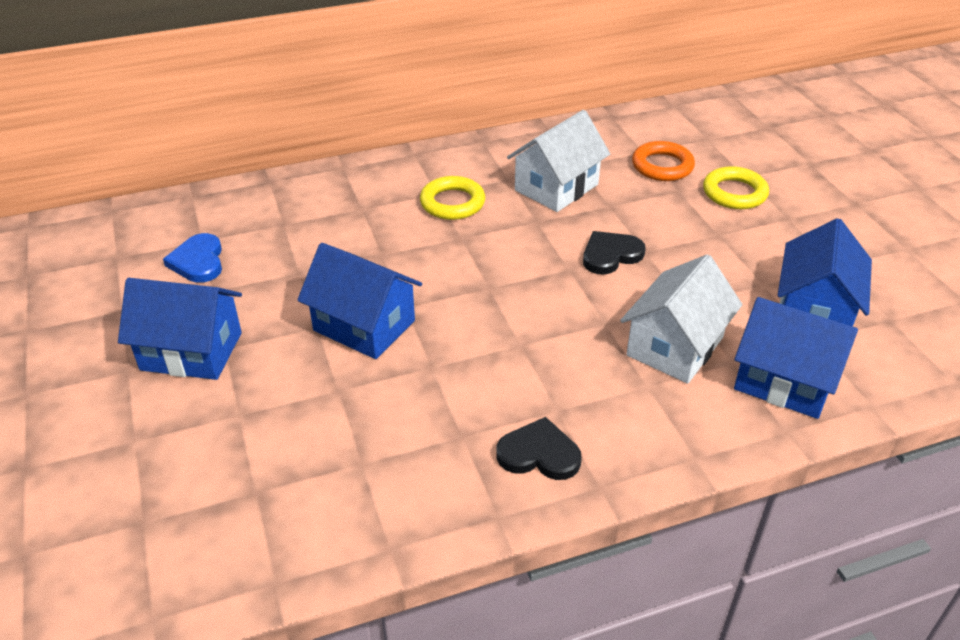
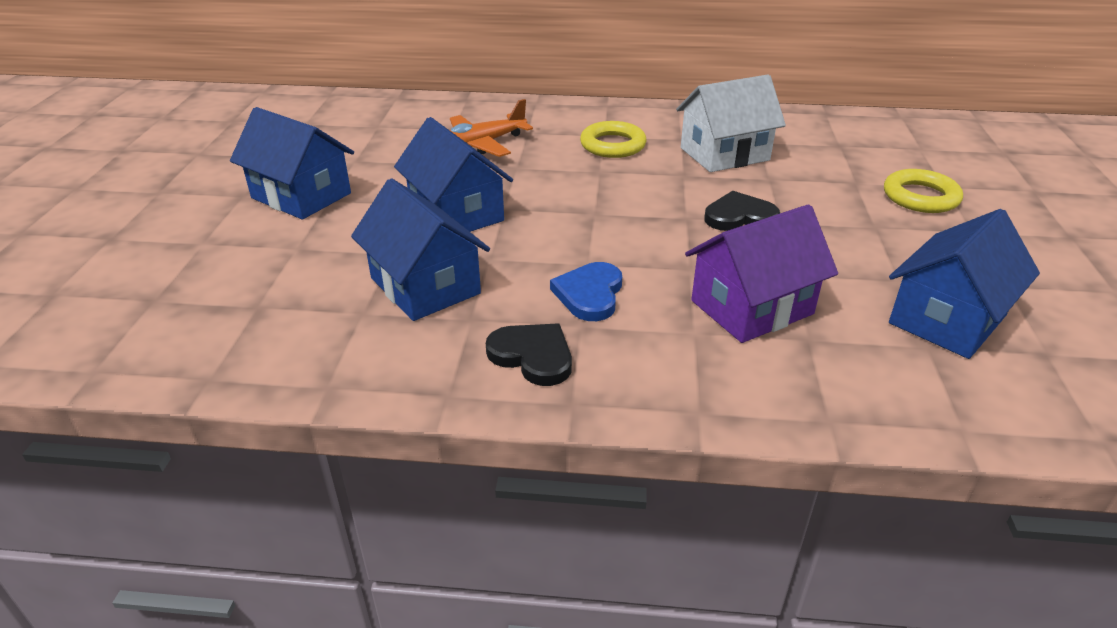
camera: 25 degrees right, 5 degrees down
(198, 261) = (362, 139): blue heart -> blue heart (589, 294)
(327, 235) = (481, 144): none -> orange plane
(662, 166) = (852, 160): orange ring -> none
(674, 346) = (751, 307): white house -> purple house
(784, 381) = (861, 373): blue house -> blue house (425, 286)

